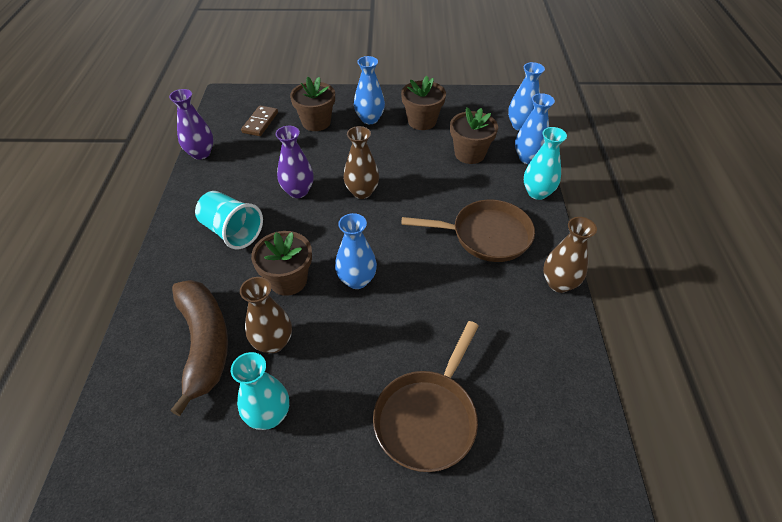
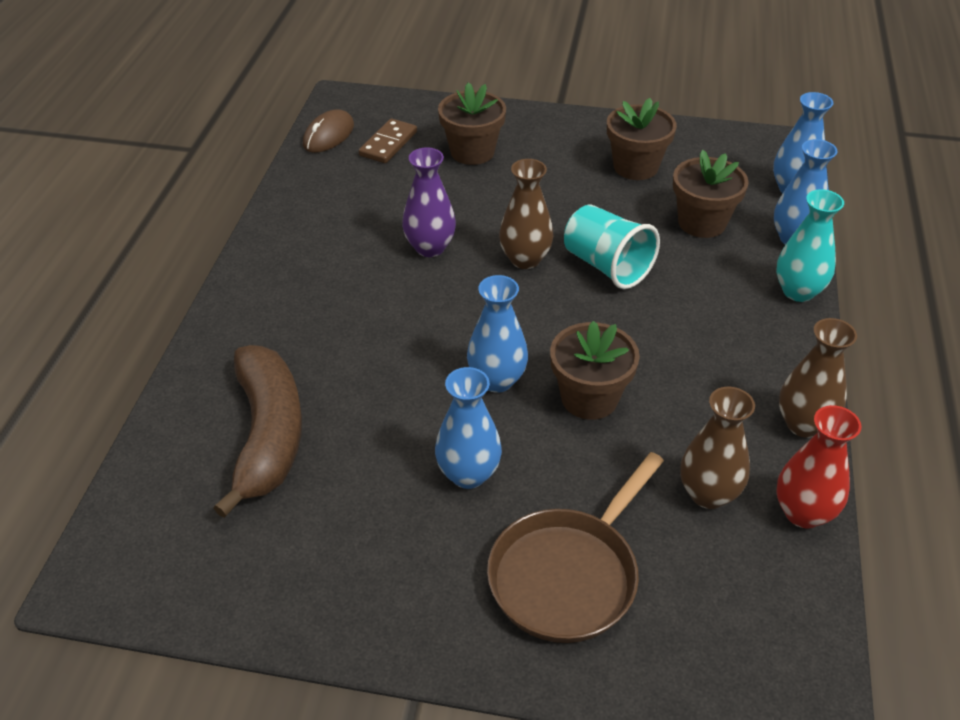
camera: 10 degrees right, 5 degrees down
(201, 153) = (295, 179): purple vase -> none
(219, 121) = (328, 135): none -> brown mouse
(232, 231) = (326, 292): turquoise cup -> turquoise cup (607, 266)
(269, 415) = (344, 538): turquoise vase -> none
(273, 342) = (363, 446): brown vase -> brown vase (708, 494)
(288, 280) = (397, 367): brown flower pot -> brown flower pot (589, 398)
(369, 119) = (555, 155): blue vase -> blue vase (468, 474)
(486, 235) = (703, 343): brown pan -> none
(571, 346) = (803, 513): none -> red vase

